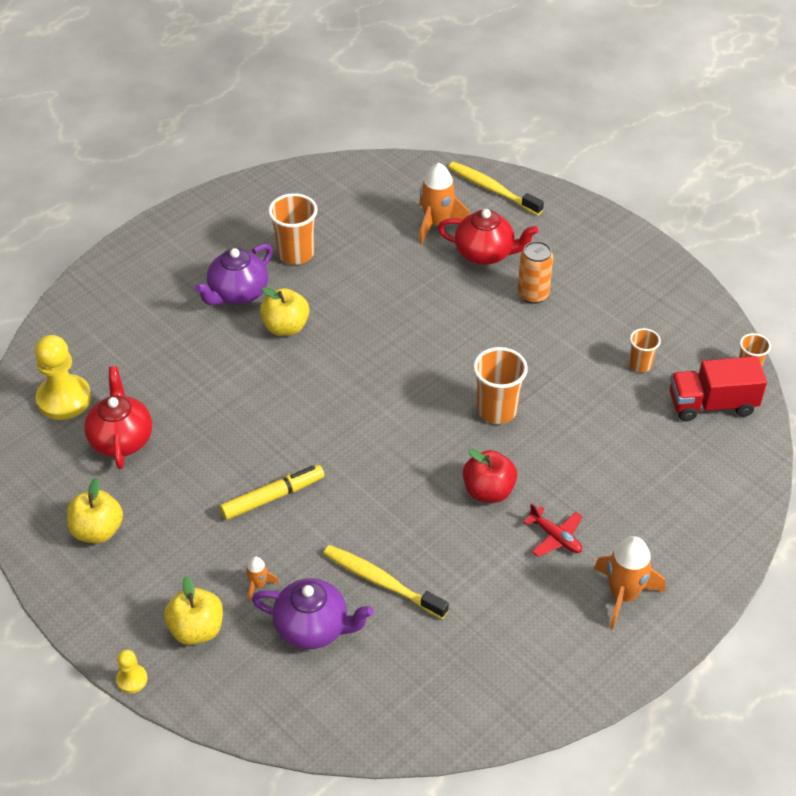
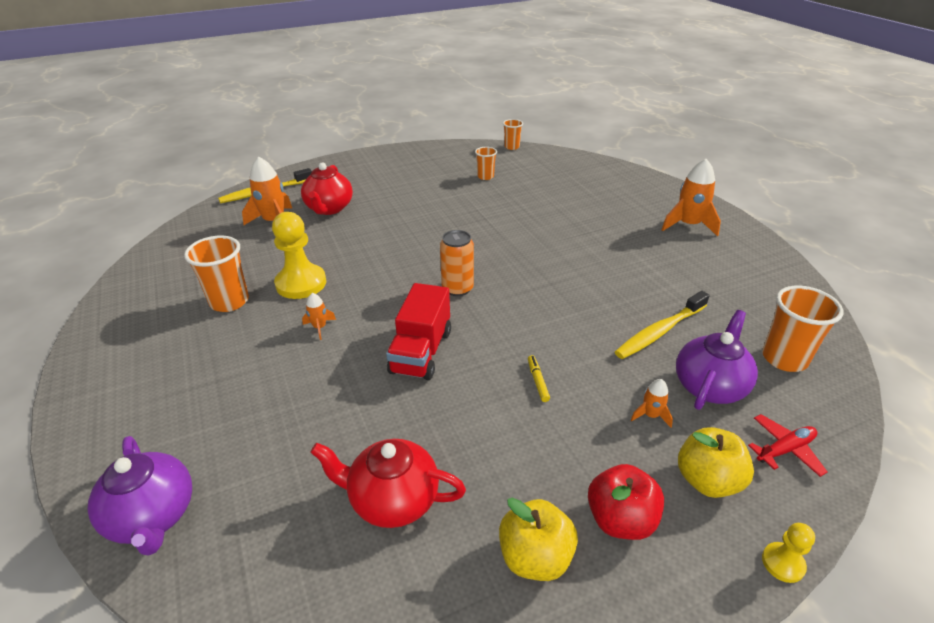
camera: 70 degrees left, 10 degrees down
(64, 399) = (282, 555): yellow pawn -> yellow pawn (301, 283)
(238, 293) = (244, 351): purple teapot -> purple teapot (153, 516)
(272, 497) = (537, 381): yellow marker -> yellow marker, size x0.51
(285, 327) = (319, 327): yellow apple -> orange rocket
(485, 253) = (329, 208): red teapot -> red teapot turned 150 degrees clockwise
(488, 491) = (576, 258): red apple -> red apple (620, 520)
(497, 410) = (495, 237): orange cup -> orange cup (784, 359)
(533, 294) = (389, 199): orange can -> orange can (457, 288)
(555, 537) = (630, 239): red plane -> red plane (785, 449)
(712, 404) = (534, 163): red truck -> red truck (421, 352)

